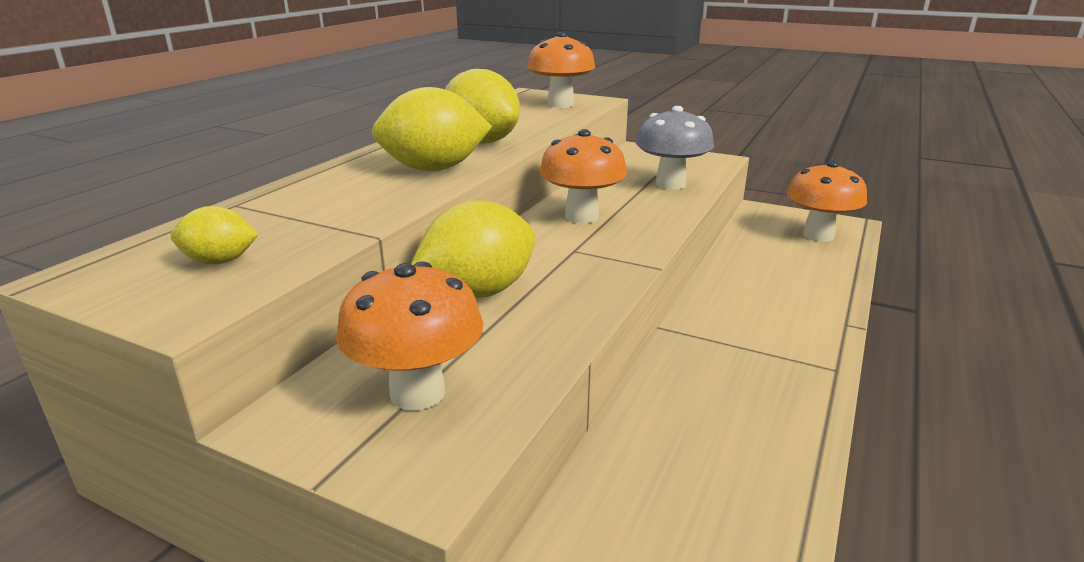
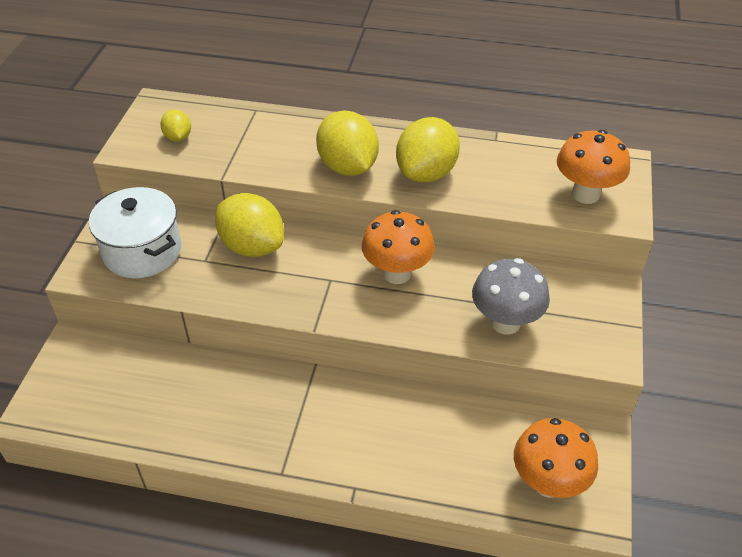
camera: 75 degrees right, 20 degrees up
(417, 393) = (142, 251): orange mushroom -> white pot

